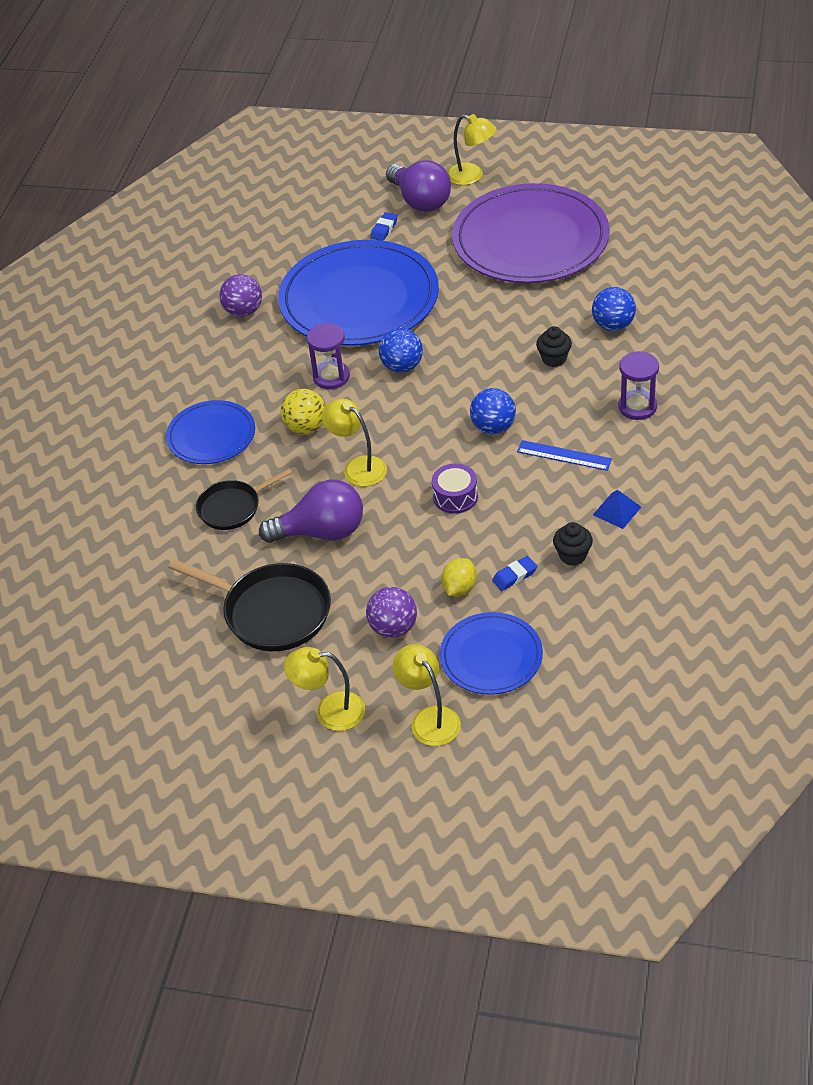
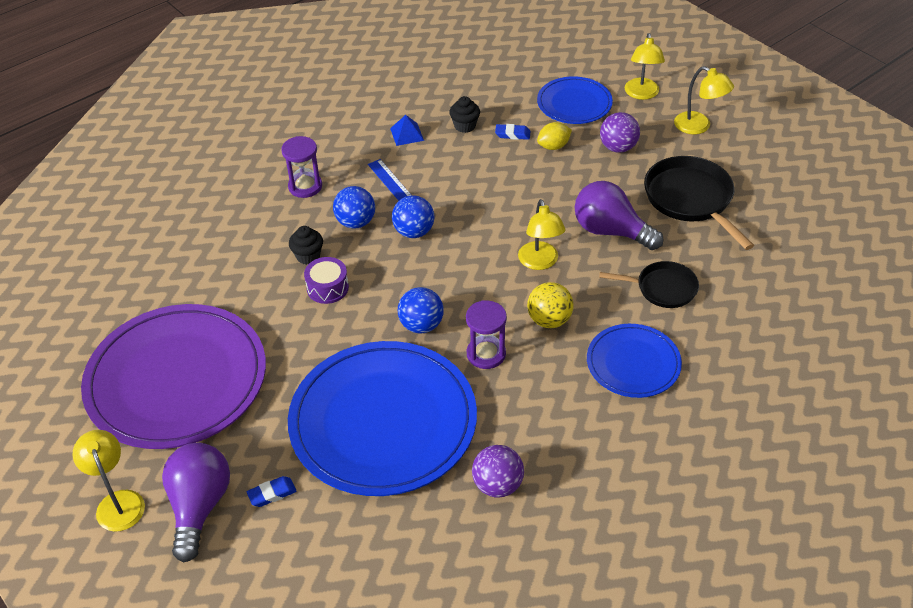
camera: 145 degrees left, 0 degrees up
(455, 497) = (495, 201): purple drum -> purple drum (327, 288)
(613, 325) = (233, 254): blue ball -> blue ball (355, 222)

